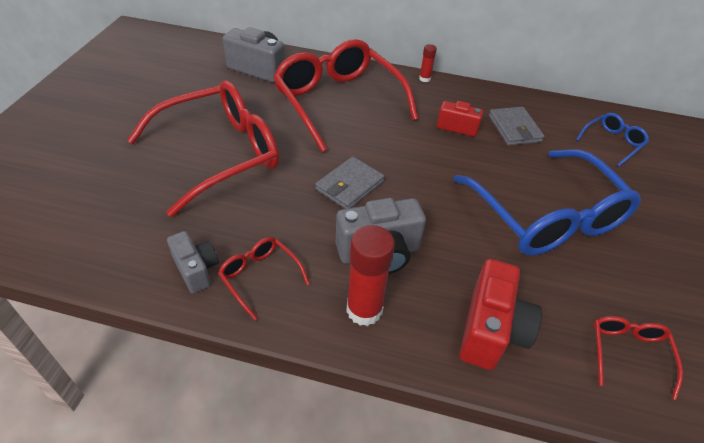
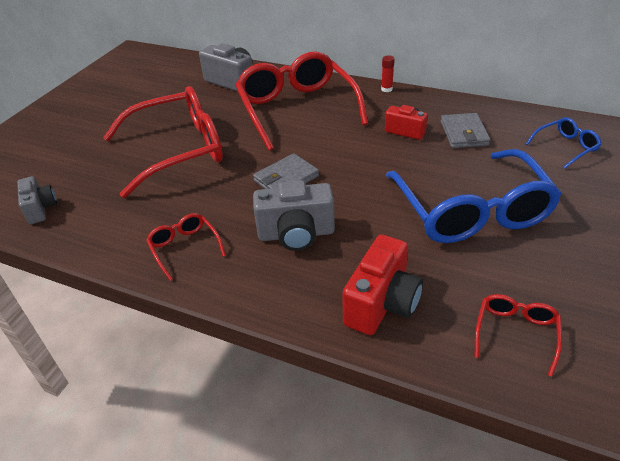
camera: 15 degrees right, 5 degrees down
(196, 270) = (133, 239): grey camera -> grey camera (40, 209)
(364, 310) = (268, 279): red glue stick -> none

